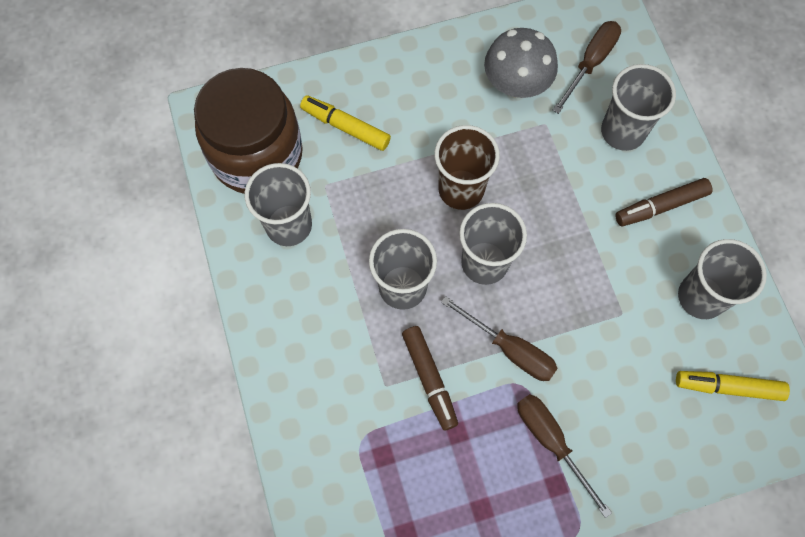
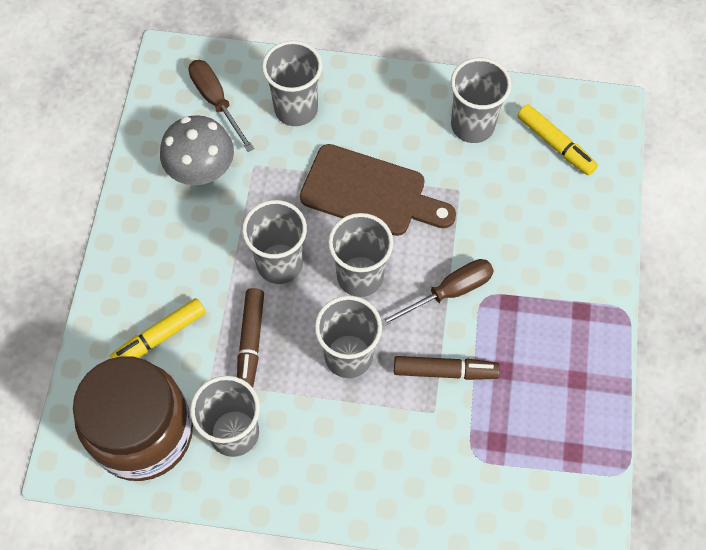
camera: 65 degrees left, 5 degrees down
(461, 189) = (280, 263): brown cup -> grey cup
(551, 442) = (543, 297): brown screwdriver -> none
(574, 234) = (370, 193): none -> brown cutting board
(660, 206) = (379, 115): brown marker -> brown marker (250, 342)
(728, 387) = (555, 144): yellow marker -> yellow marker turned 75 degrees counterclockwise

